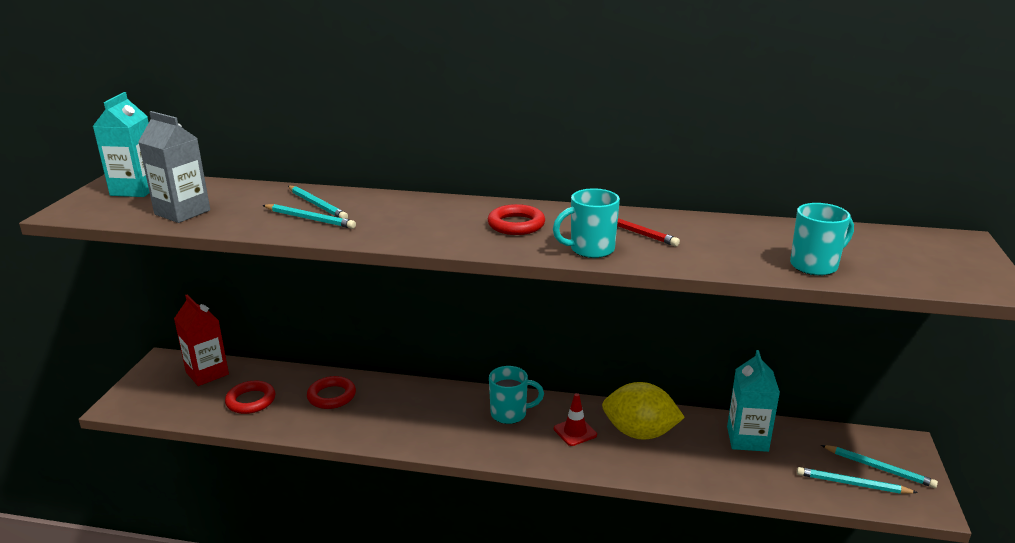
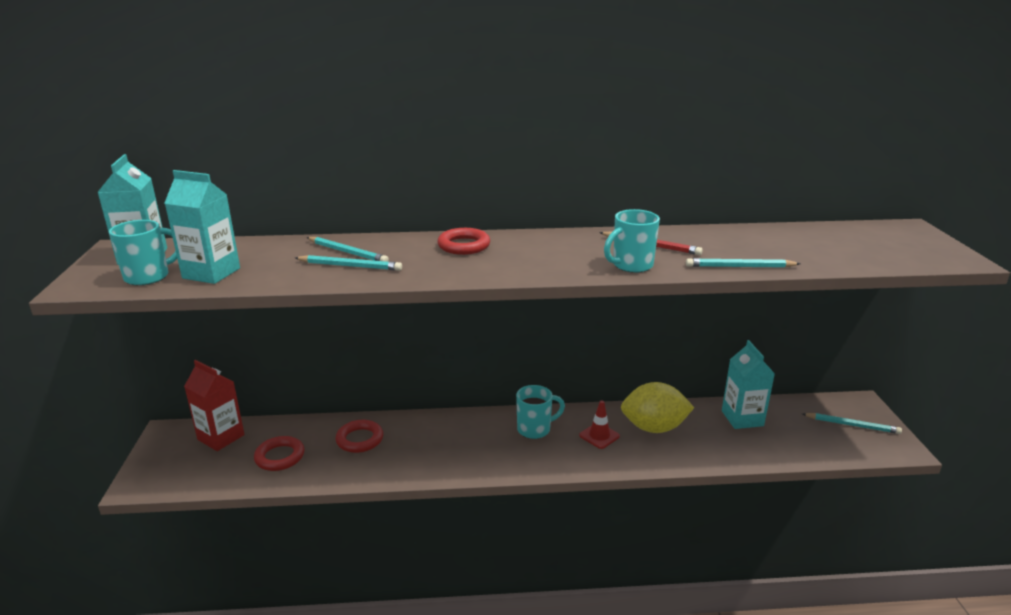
camera: 15 degrees left, 0 degrees up
(182, 212) = (211, 273): grey carton -> turquoise carton
(516, 225) = (549, 251): red ring -> red ring (464, 246)
(815, 266) = (820, 258): turquoise mug -> turquoise mug (149, 277)
(852, 484) = (839, 441): turquoise pencil -> turquoise pencil (740, 267)

